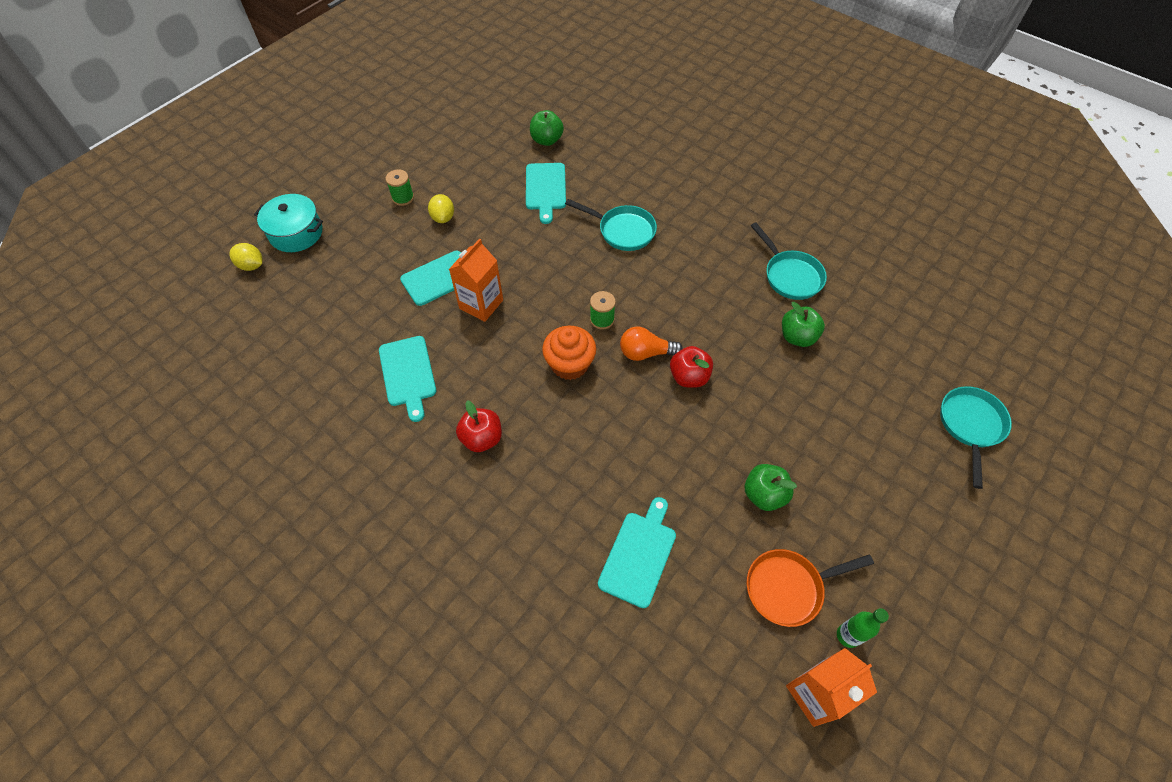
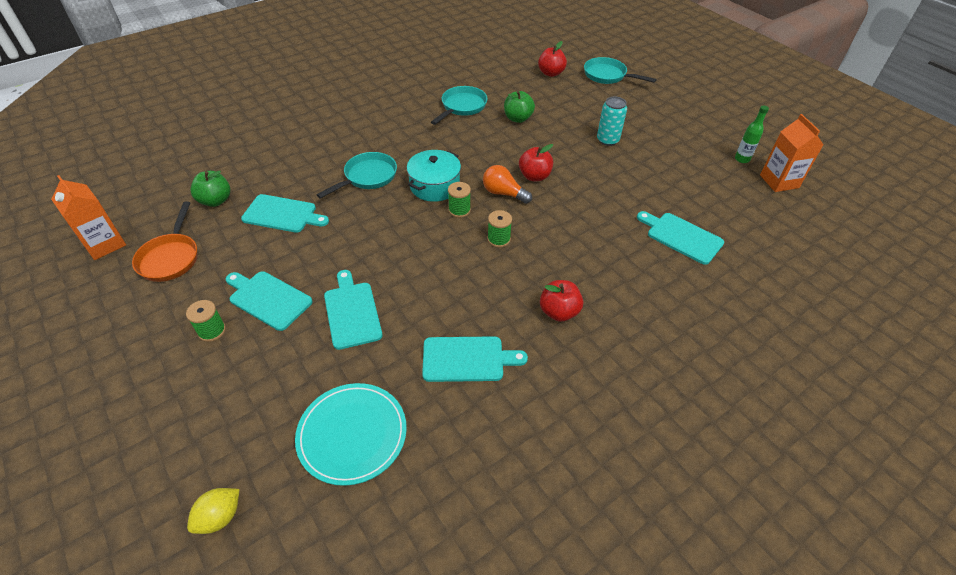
camera: 75 degrees left, 10 degrees down
(296, 233) = (194, 454): turquoise pot -> turquoise pot (434, 186)
(322, 316) = (352, 434): none -> turquoise plate
(443, 218) = (268, 299): yellow lemon -> turquoise cutting board
(481, 304) = (404, 287): orange carton -> orange carton (105, 244)
(569, 364) = (498, 239): orange cupcake -> green spool
(645, 353) = (503, 193): orange light bulb -> orange light bulb turned 105 degrees clockwise
(764, 494) = (641, 166): green apple -> none
(788, 588) = (710, 174): orange pan -> orange pan (170, 258)
(790, 275) = (462, 107): turquoise pan -> turquoise pan turned 45 degrees counterclockwise
(803, 446) = (607, 140): none -> turquoise can
(929, 353) = (551, 73): none -> red apple

